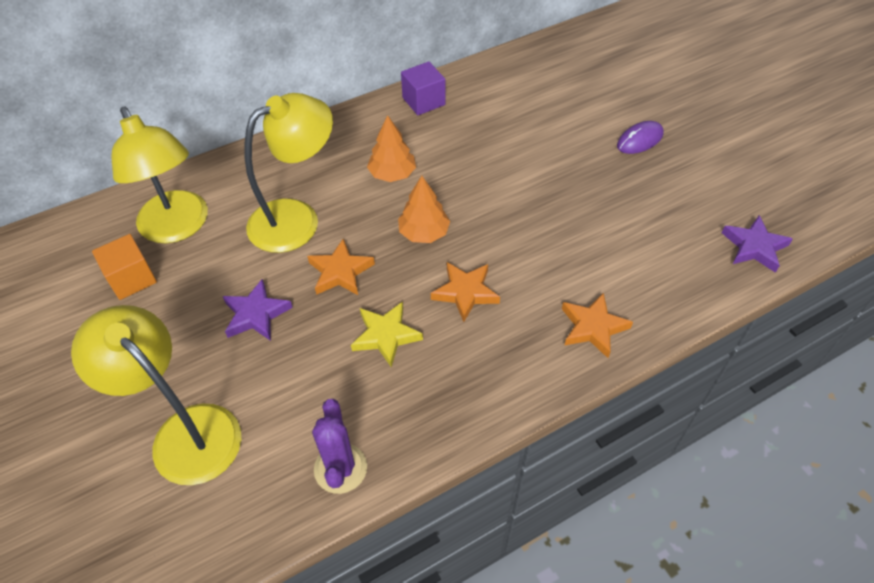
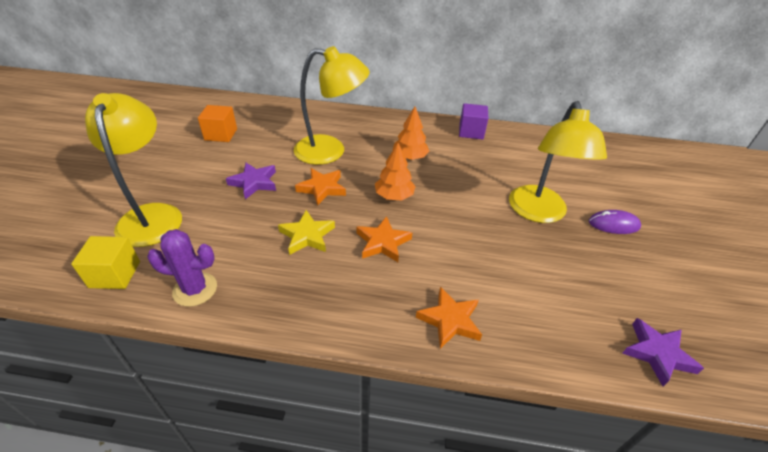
camera: 35 degrees right, 10 degrees down
(178, 227) = (268, 125): yellow lamp -> yellow lamp (538, 213)
(234, 518) = (115, 274): none -> yellow cube
(340, 468) = (195, 289): purple cactus -> purple cactus turned 60 degrees clockwise

